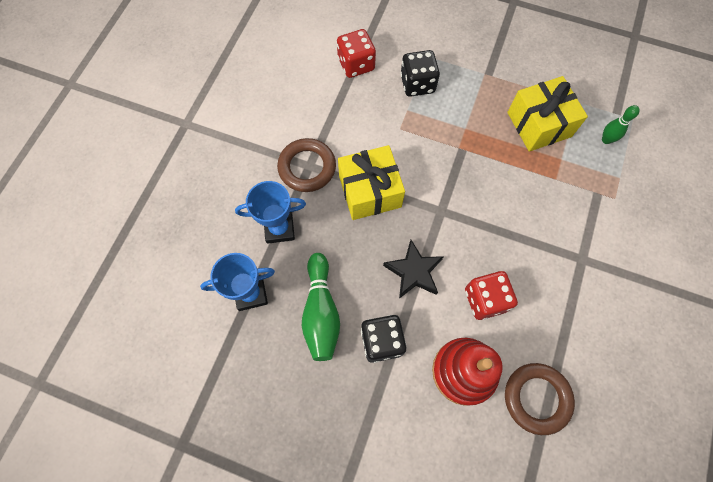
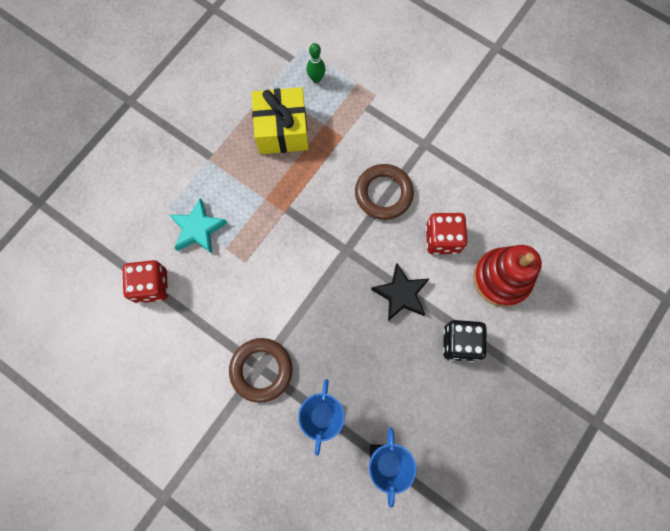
camera: 75 degrees left, 5 degrees up
(321, 312) = (419, 393): green bowling pin -> none
(370, 191) = (307, 312): yellow gift -> none
(417, 84) = (198, 229): black dice -> turquoise star
(536, 398) = (535, 226): brown ring -> brown ring (383, 193)

